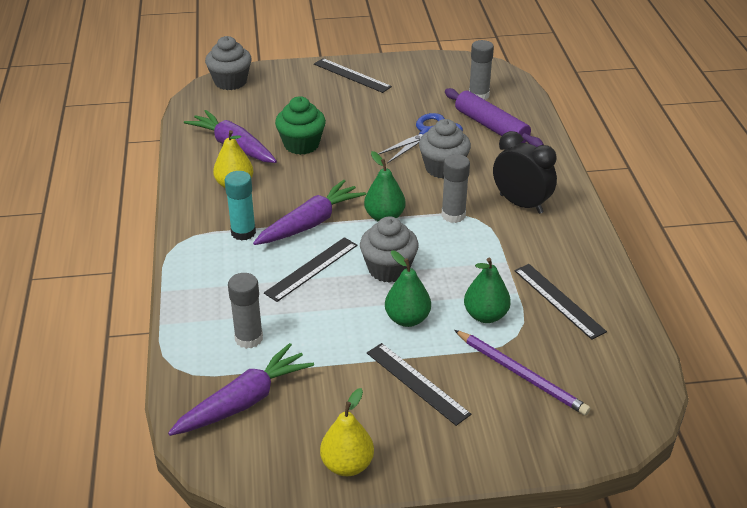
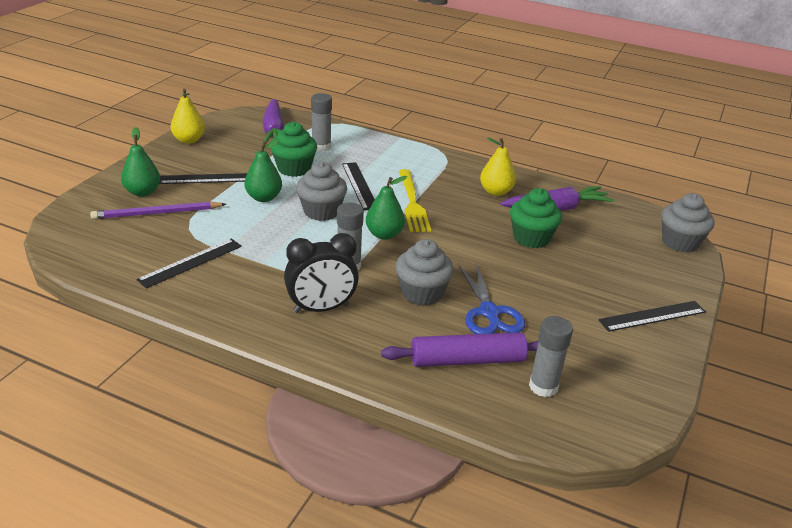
camera: 120 degrees right, 5 degrees down
(243, 232) = (430, 177): turquoise glue stick -> none
(310, 223) = (412, 203): purple carrot -> yellow fork
(324, 331) = (294, 169): none -> green cupcake
(485, 315) = (223, 226): green pear -> green pear (142, 192)
(558, 300) = (190, 262): black ruler -> black ruler turned 45 degrees counterclockwise

